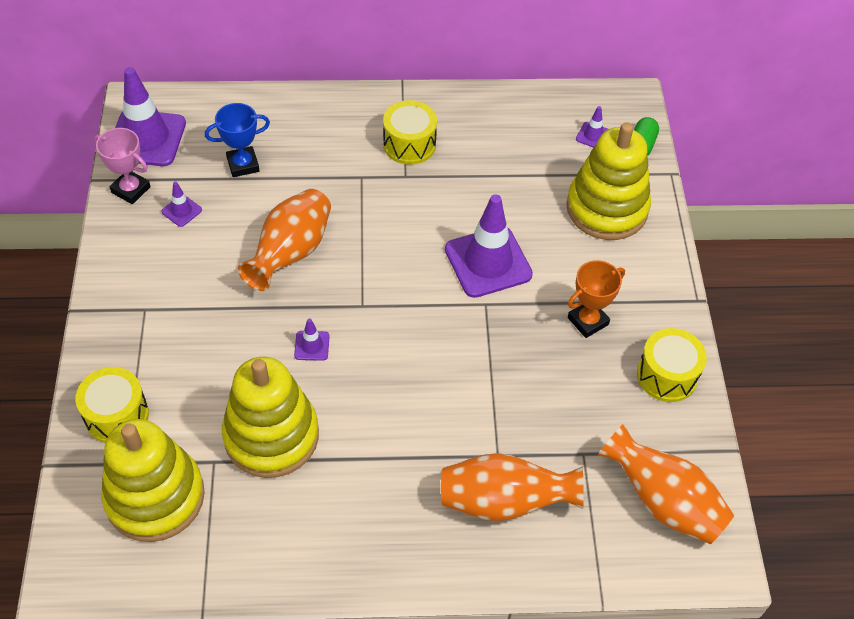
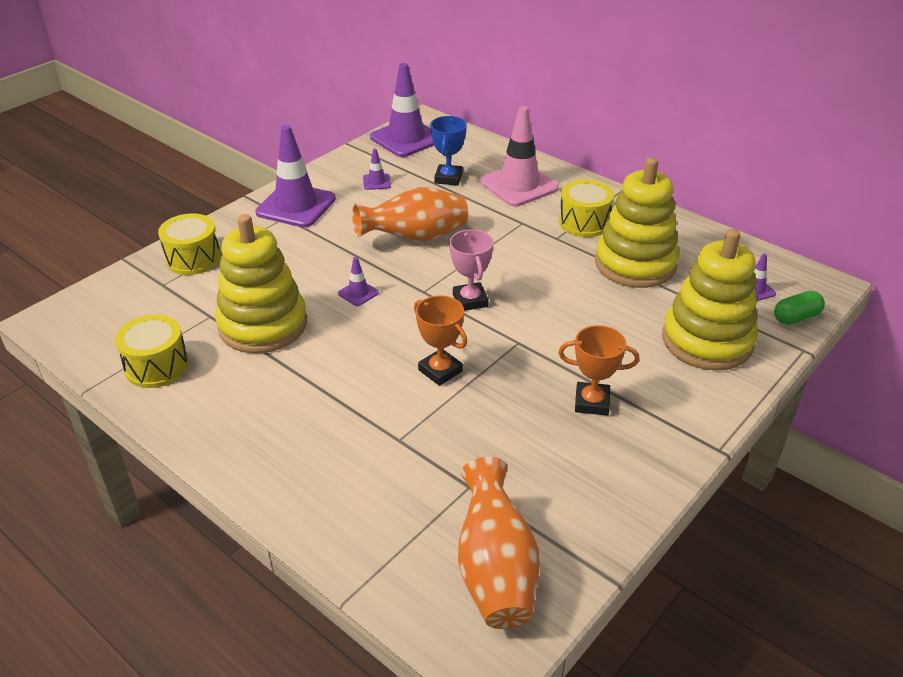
camera: 45 degrees right, 15 degrees down
(131, 190) = (361, 157): pink trophy -> pink trophy (470, 300)
(155, 497) = (152, 311): yellow stacking toy -> yellow stacking toy (635, 264)
(243, 165) = (448, 178): blue trophy -> blue trophy turned 75 degrees clockwise
(313, 134) = (519, 185): none -> pink traffic cone
(459, 373) = (440, 371): none -> orange trophy
(488, 262) = (555, 319): purple traffic cone -> purple traffic cone (296, 206)
(504, 501) = (363, 472): orange vase -> none
(667, 375) = (618, 483): yellow drum -> yellow drum (157, 366)

